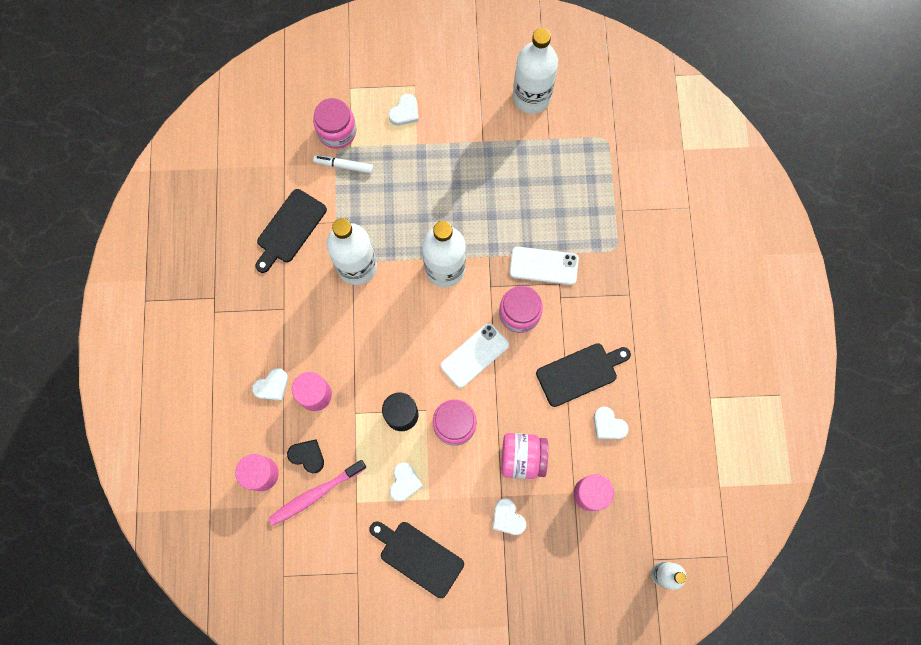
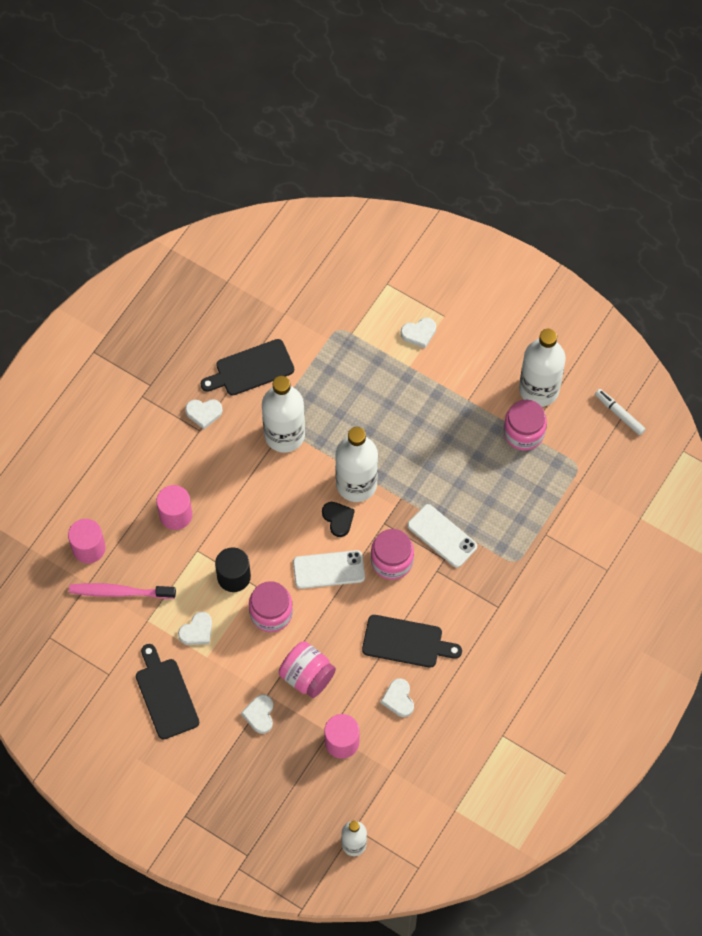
camera: 35 degrees right, 10 degrees down
(272, 386) = (146, 485): white heart -> white heart (204, 413)
(307, 456) = (134, 558): black heart -> black heart (338, 519)
(337, 131) = (349, 313): pink jar -> pink jar (523, 432)
(344, 166) = (334, 346): white marker -> white marker (619, 414)

